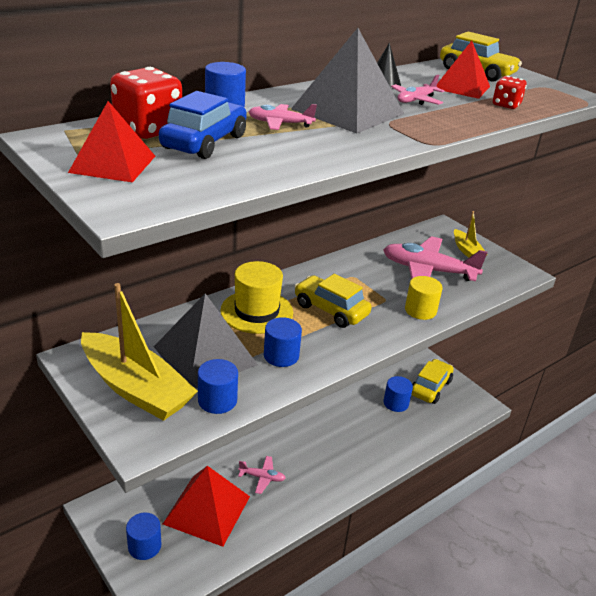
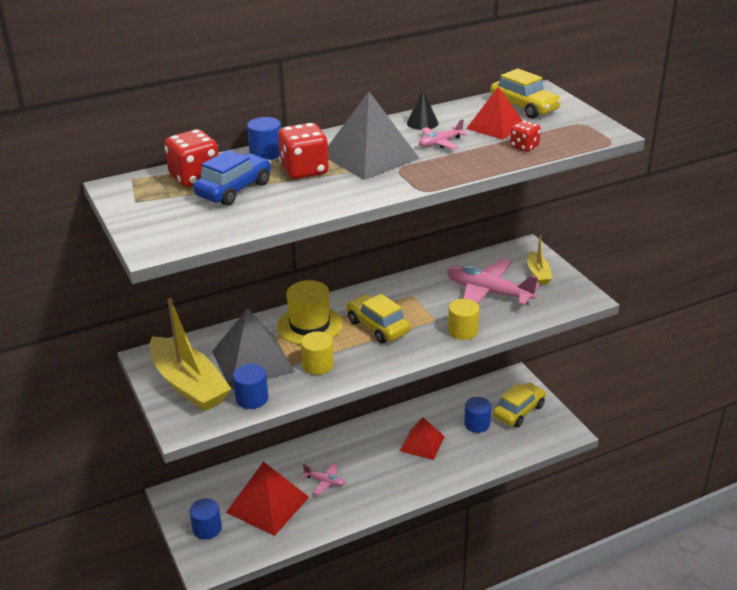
camera: 15 degrees right, 0 degrees up
(113, 164) = (157, 210): red pyramid -> red pyramid (422, 443)
(280, 123) = (304, 170): pink plane -> red dice
(281, 355) = (318, 365): blue cylinder -> yellow cylinder

